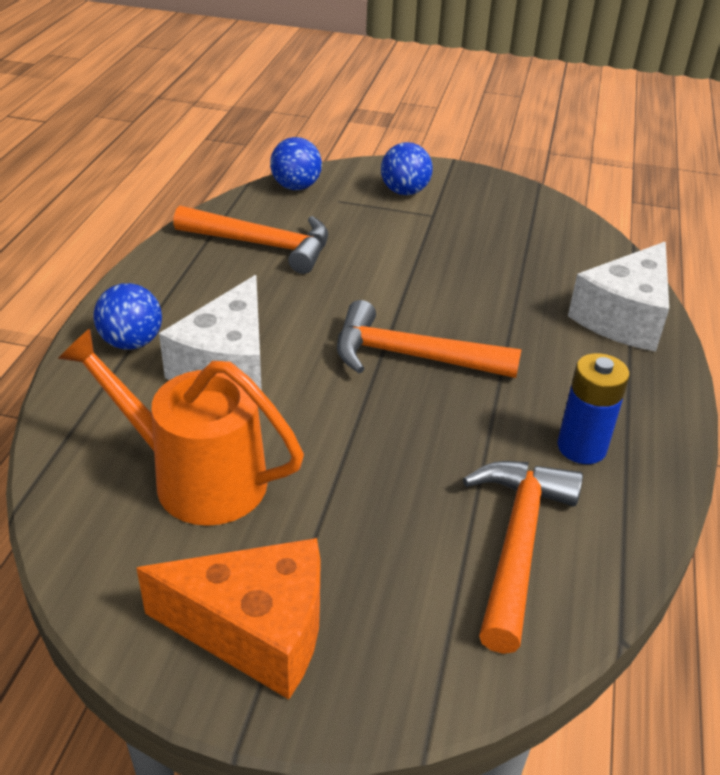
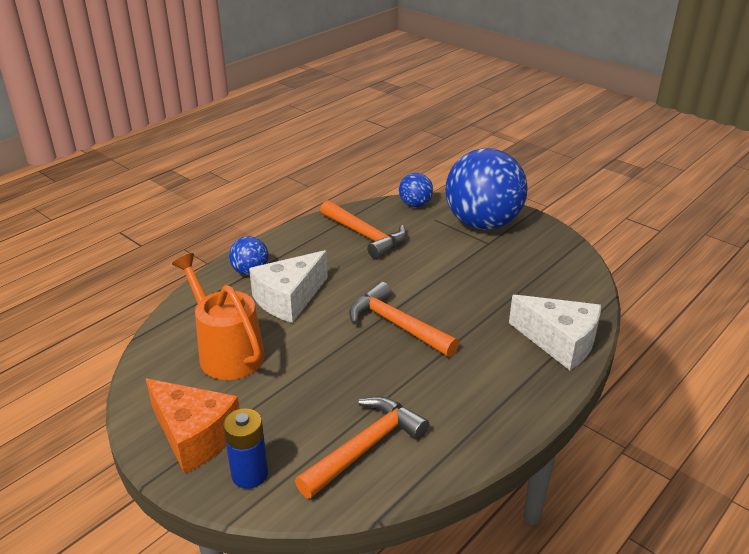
camera: 30 degrees right, 5 degrees down
(404, 192) = (482, 223): blue ball -> blue ball, size x2.23
(581, 447) = (454, 410): blue battery -> blue battery (249, 474)
(624, 317) = (560, 342): white cheese -> white cheese turned 120 degrees counterclockwise

